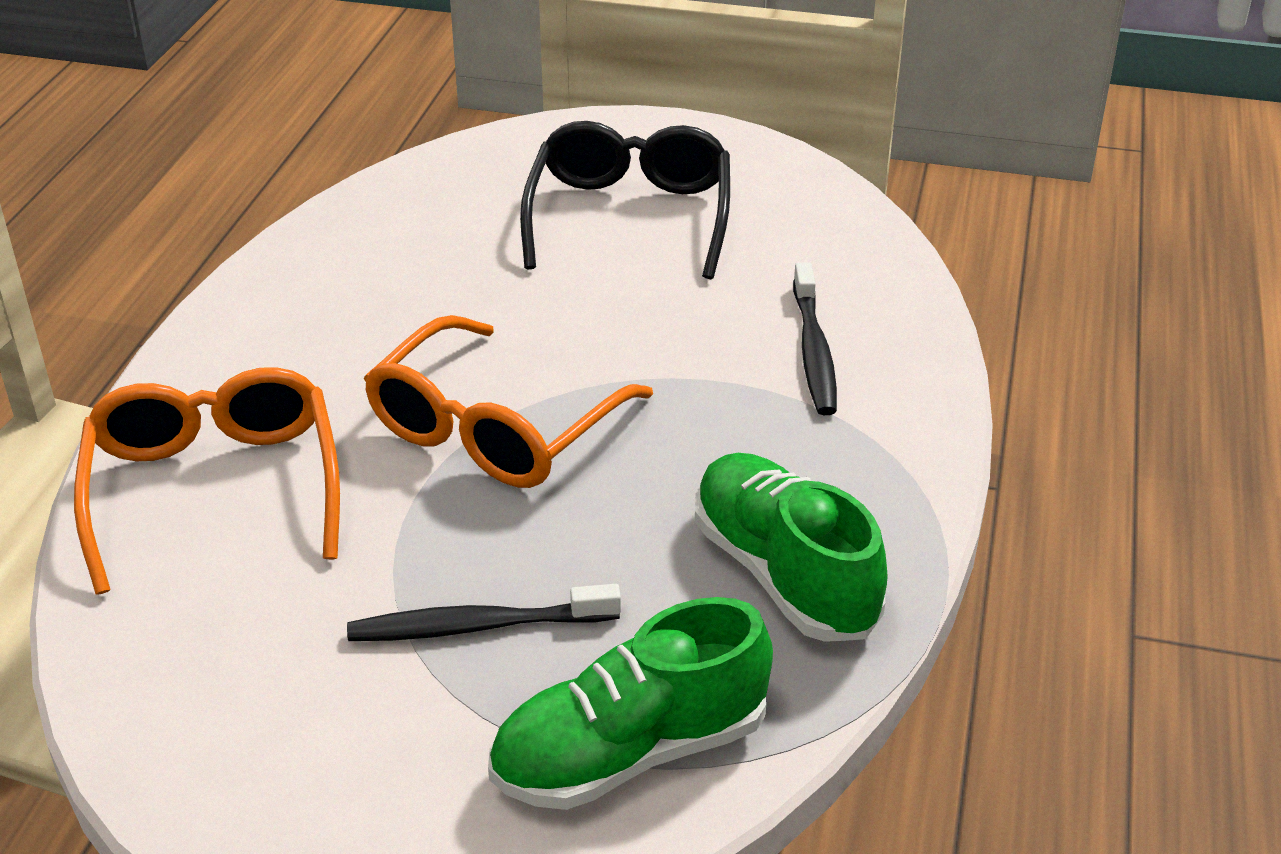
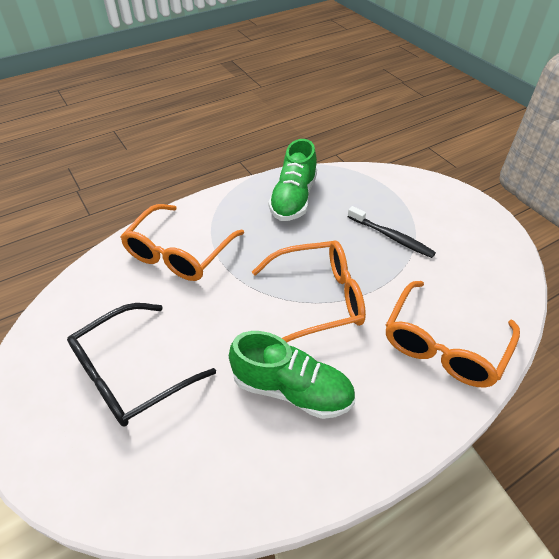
camera: 135 degrees left, 10 degrees up
(630, 753) = (382, 187): green shoe -> green shoe (292, 389)
(814, 351) = (179, 253): black toothbrush -> orange glasses

